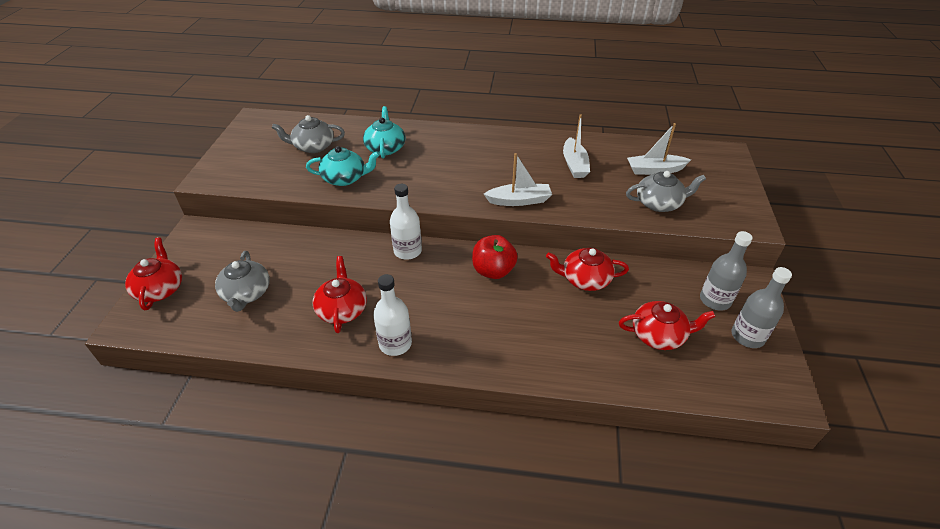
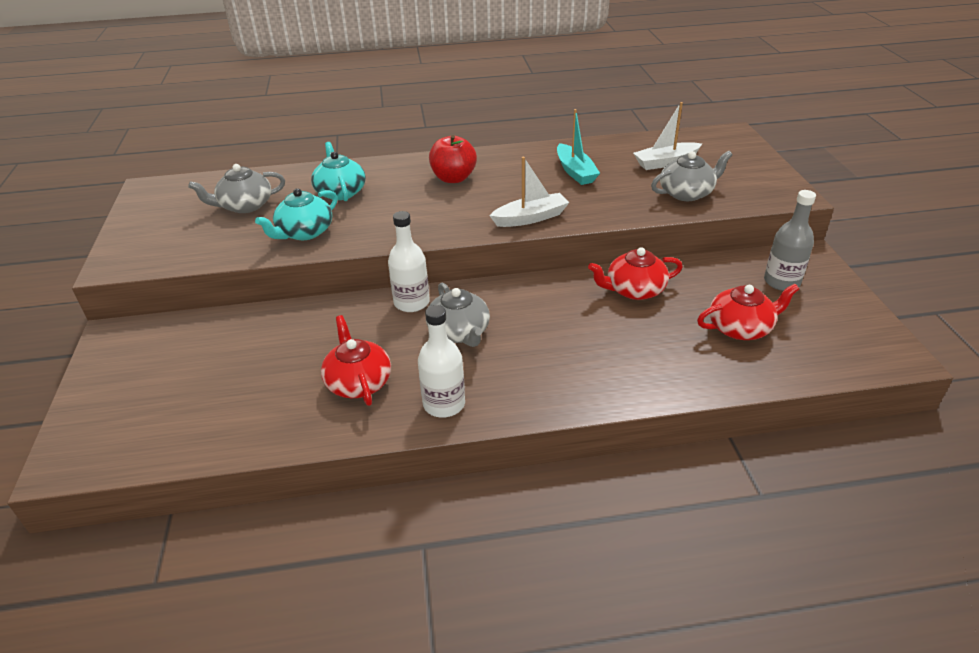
camera: 15 degrees left, 5 degrees down
(160, 289) = (93, 413): red teapot -> none
(246, 293) = (221, 392): grey teapot -> grey teapot (459, 332)
(345, 178) = (304, 232): turquoise teapot -> turquoise teapot turned 150 degrees clockwise
(493, 271) = (525, 302): red apple -> red apple (453, 178)
(574, 164) = (575, 172): white boat -> turquoise boat
(747, 336) = (831, 309): grey bottle -> none

